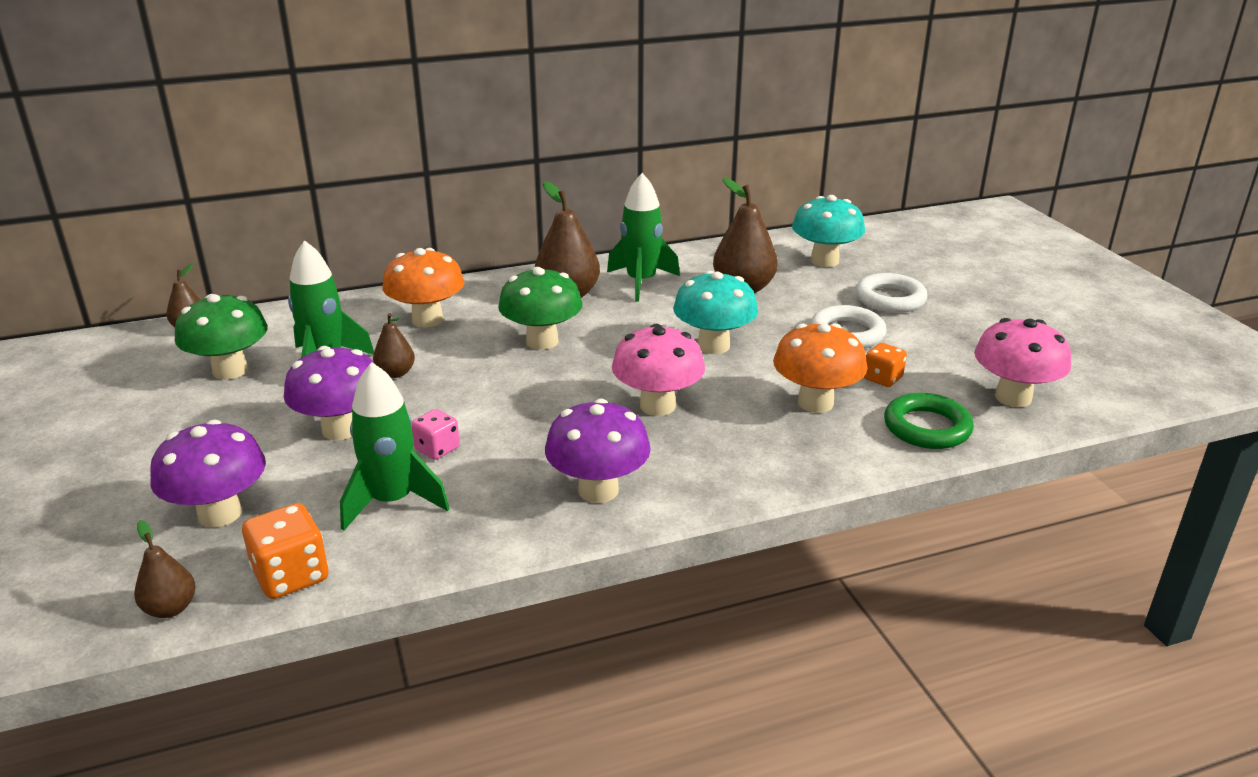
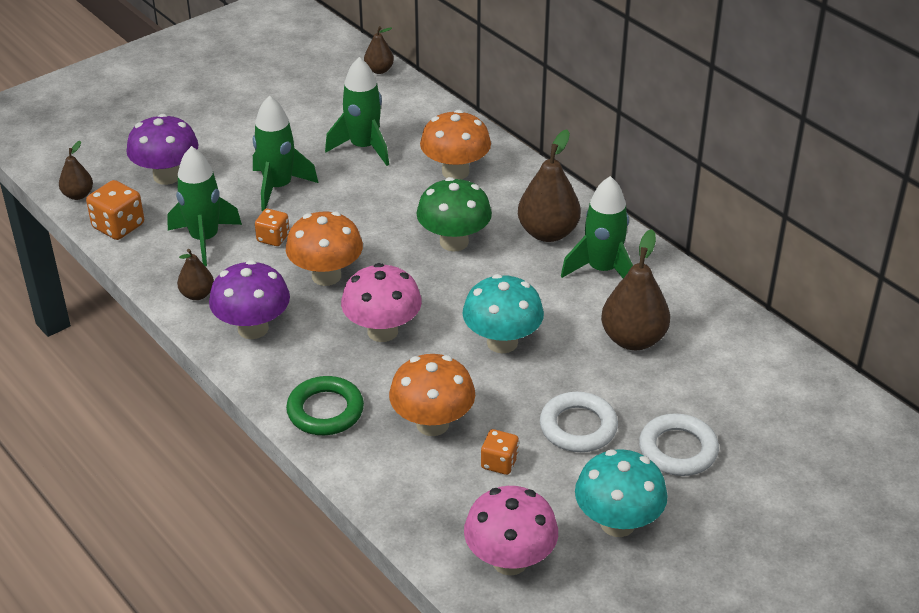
camera: 70 degrees right, 10 degrees up
(230, 370) = (330, 111): green mushroom -> none
(341, 429) = (278, 187): purple mushroom -> green rocket
(396, 373) = (365, 185): brown pear -> brown pear (197, 294)
(437, 449) = (273, 238): pink dice -> orange dice
(538, 424) = (326, 276): none -> orange mushroom
(824, 261) = (741, 387): turquoise mushroom -> turquoise mushroom (617, 523)
(927, 427) = (424, 502): green ring -> green ring (325, 411)

